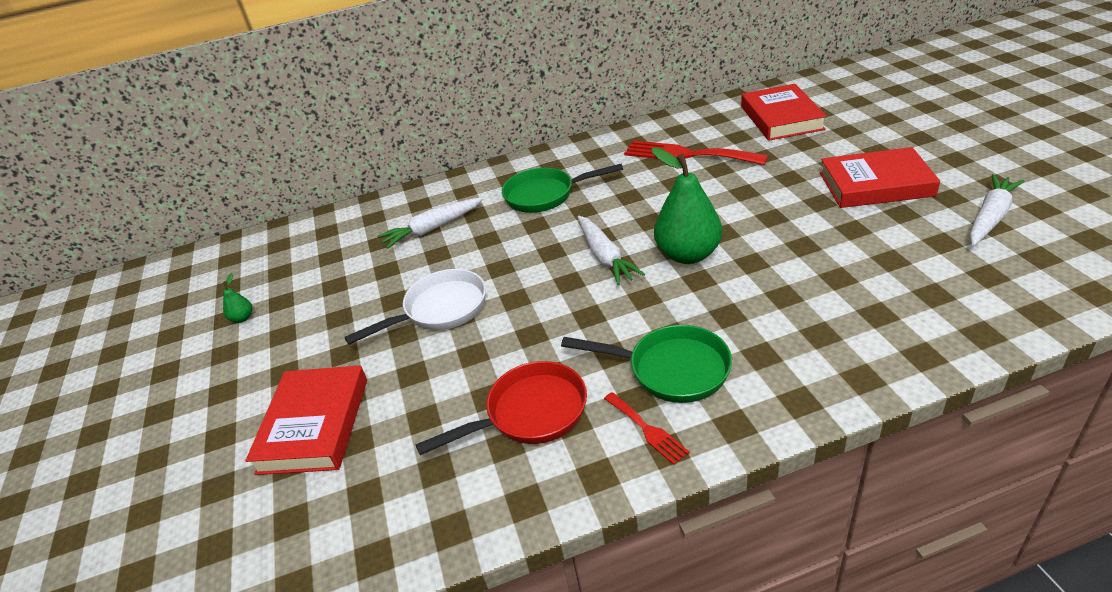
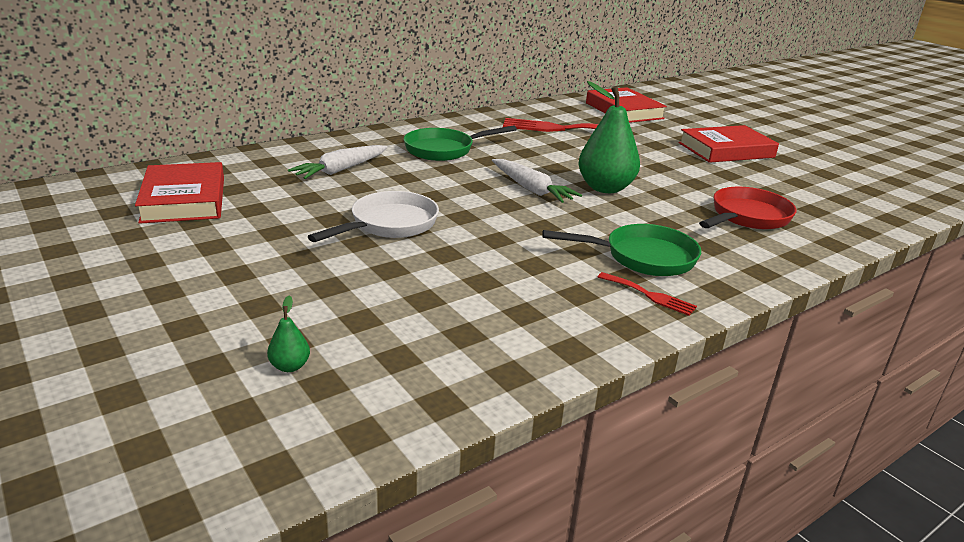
camera: 25 degrees left, 10 degrees down
(242, 318) = (152, 234): green pear -> green pear (290, 366)
(314, 425) = (301, 311): red book -> red book (184, 199)
(530, 413) = (533, 290): red pan -> red pan (747, 217)
(990, 217) = (821, 169): white carrot -> none

